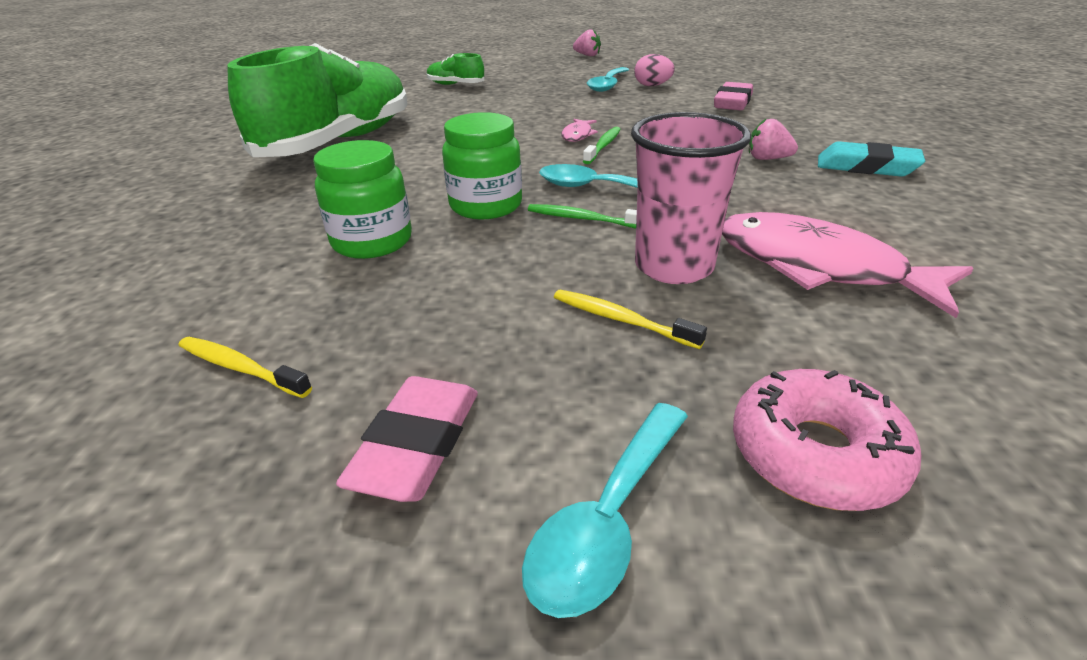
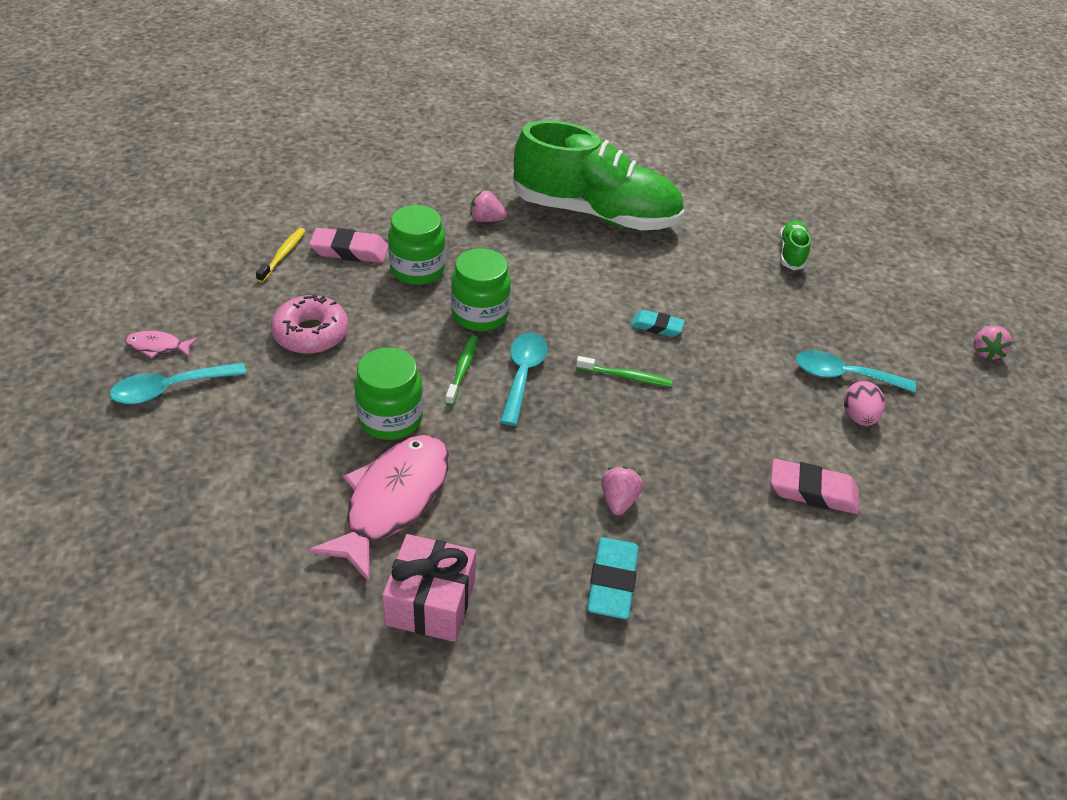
camera: 75 degrees right, 10 degrees up
(298, 195) = (486, 220): none -> pink strawberry
(417, 445) = (222, 324): pink eraser -> pink eraser (350, 251)
(534, 131) = (656, 326): none -> turquoise eraser
(577, 135) = (652, 357): pink fish -> pink fish (158, 346)
(608, 520) = (171, 389): turquoise spoon -> turquoise spoon turned 45 degrees counterclockwise
(621, 320) = (323, 392): yellow toothbrush -> none
(673, 266) = (390, 418): pink cup -> green jar
(815, 454) = (201, 465): pink donut -> pink donut (311, 333)
(956, 247) = (431, 602): none -> pink gift

